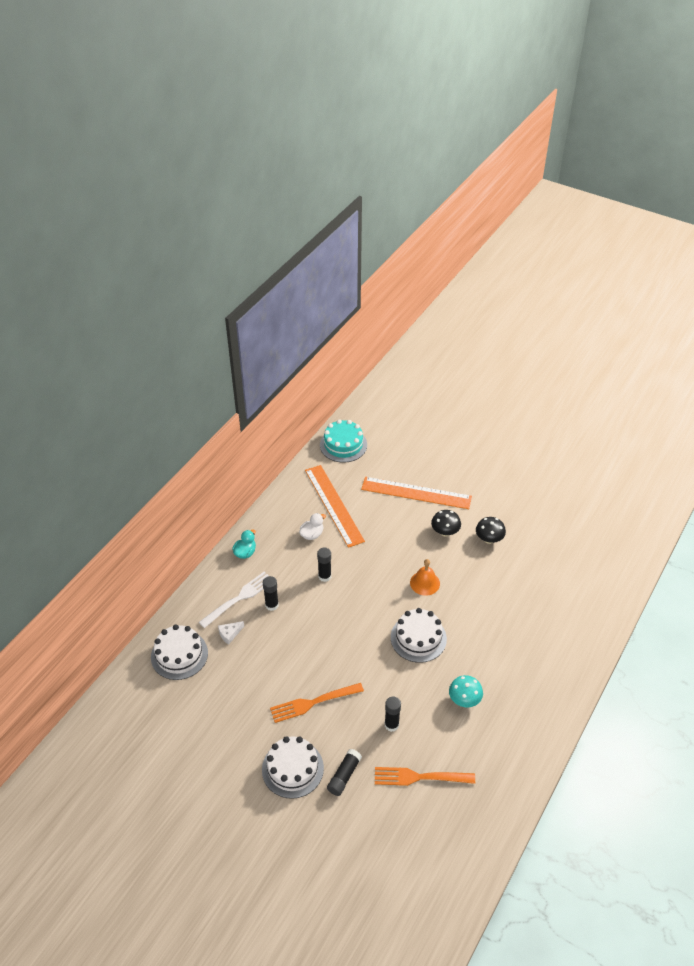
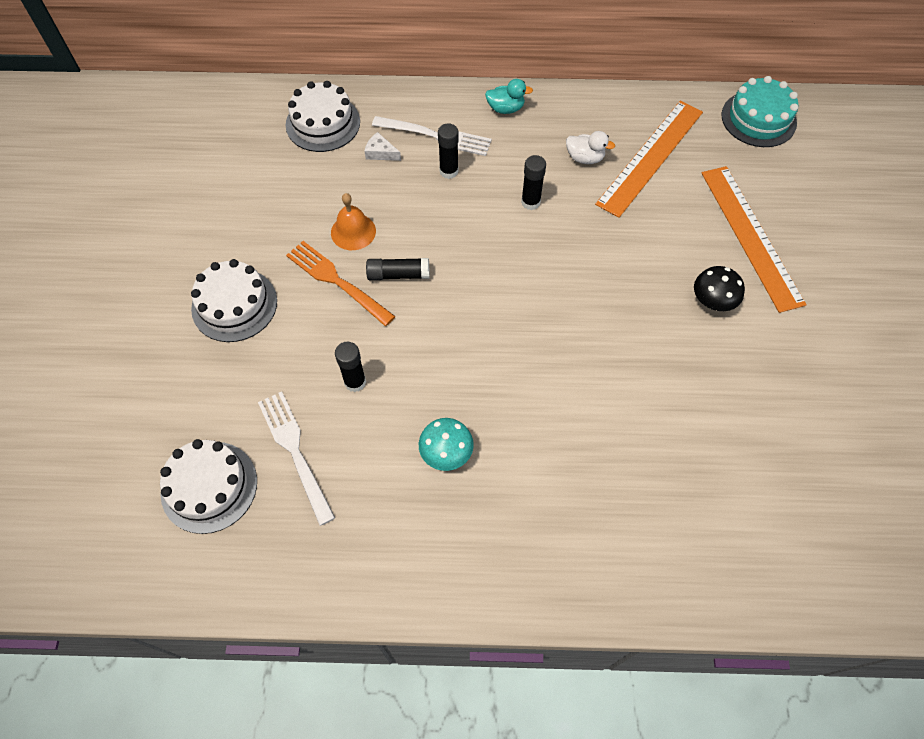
camera: 60 degrees right, 15 degrees up
(344, 776) = (253, 363): black glue stick -> black glue stick (398, 274)
(418, 638) = (509, 351): white cake -> white cake (209, 487)
(419, 777) = (295, 451): orange fork -> white fork
(425, 583) = (605, 317): orange bell -> orange bell (353, 231)
(489, 539) = (746, 363): black mushroom -> none

